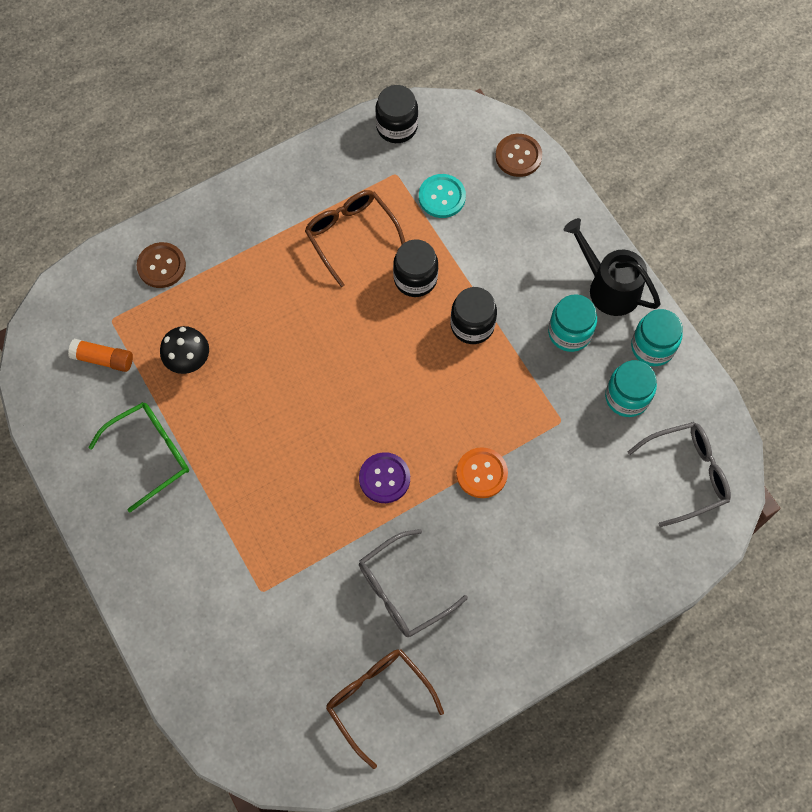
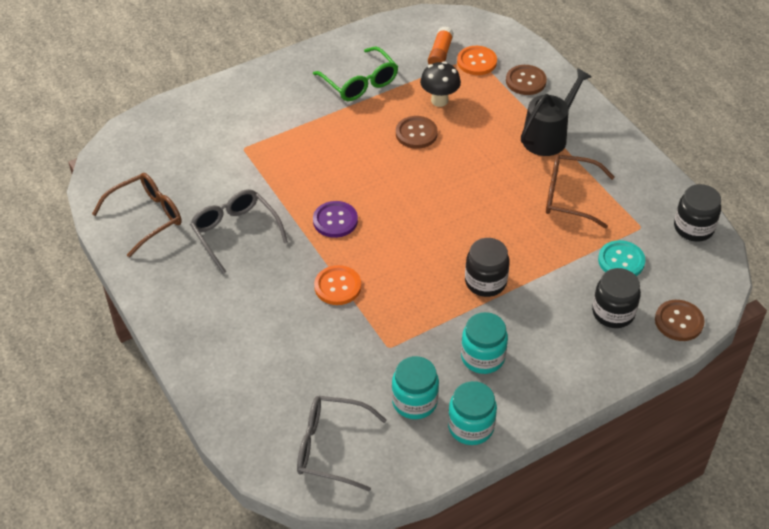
camera: 90 degrees right, 20 degrees down
(122, 318) = (476, 62): none -> orange button
(245, 389) = (416, 133): none -> brown button
(351, 236) = (569, 197): brown glasses -> brown glasses turned 135 degrees counterclockwise
(415, 278) = (530, 241): black jar -> black jar (613, 313)
(609, 287) = (536, 392): black watering can -> black watering can (548, 136)
(686, 474) = (331, 448): grey glasses -> grey glasses turned 120 degrees clockwise

